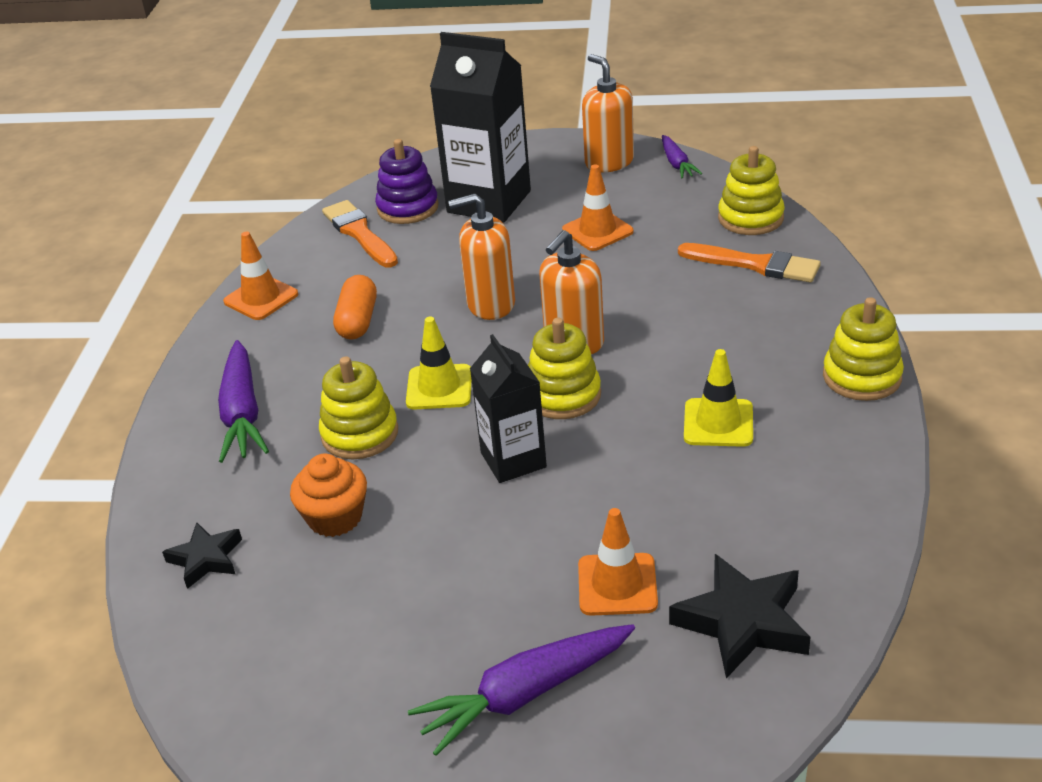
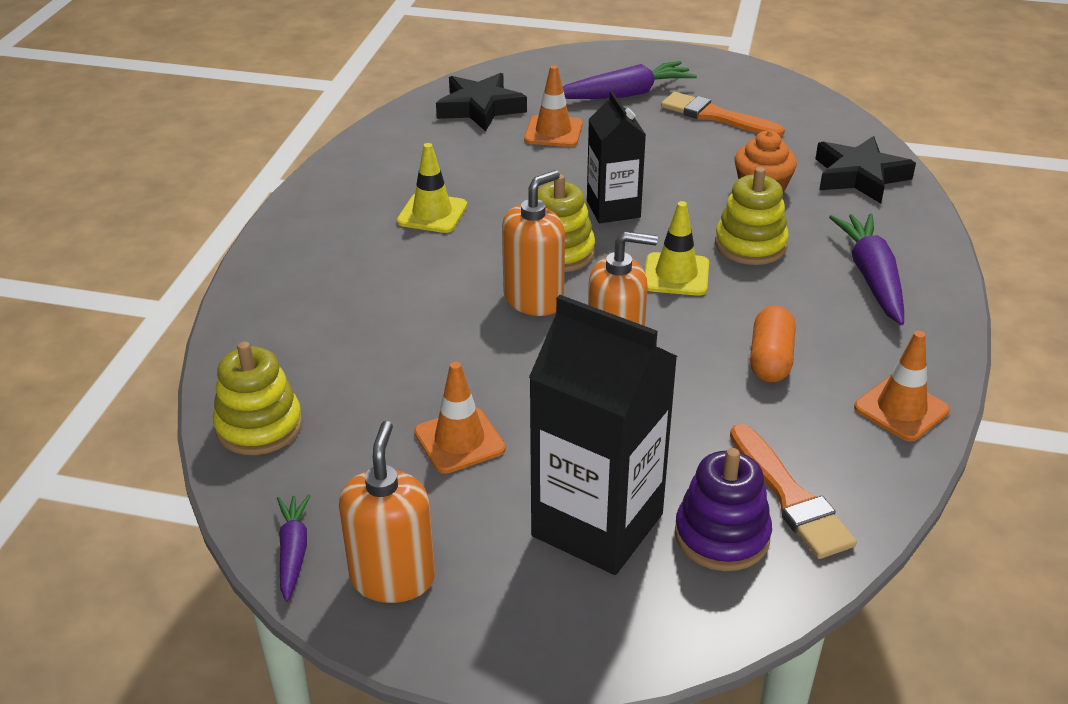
camera: 175 degrees left, 0 degrees up
(206, 559) = (859, 176): black star -> black star, size x1.64
(609, 162) = (392, 578): orange soap dispenser -> orange soap dispenser turned 150 degrees counterclockwise
(754, 264) = (300, 359): orange brush -> orange brush (716, 116)
(862, 377) = (287, 232): yellow stacking toy -> none

